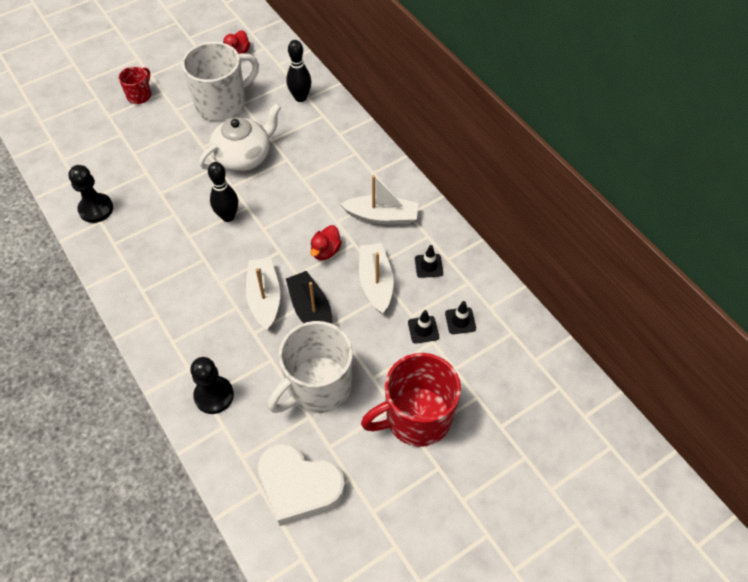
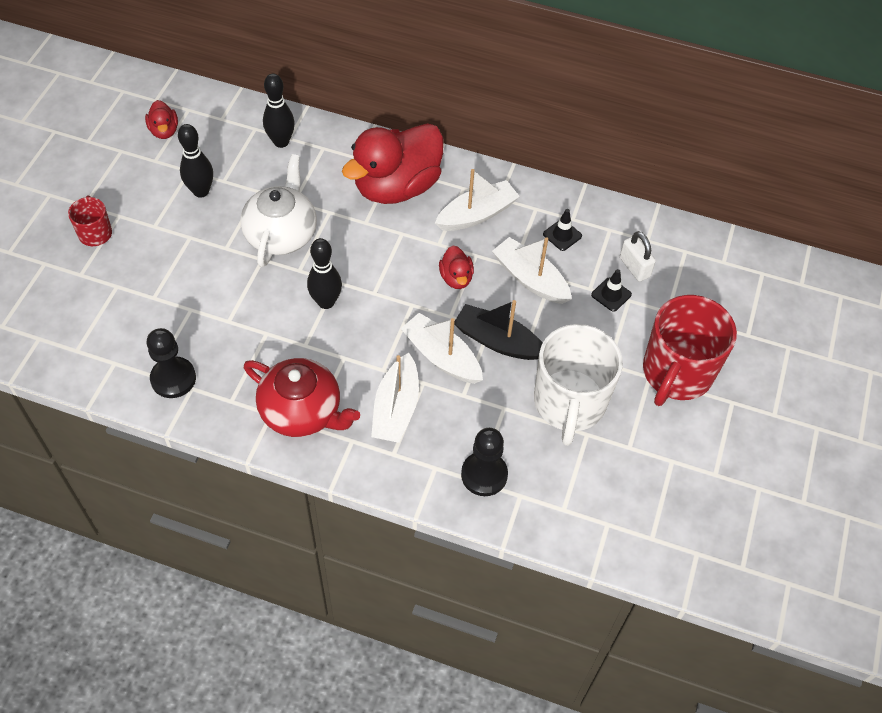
camera: 40 degrees left, 0 degrees up
(146, 277) = (302, 411): none -> red teapot
(203, 313) = (396, 408): none -> white boat
(222, 103) = (201, 191): white mug -> black bowling pin
(299, 486) = (636, 497): white heart -> none
(346, 167) = (397, 187): none -> red duck
(460, 321) = (634, 267): black traffic cone -> white padlock

